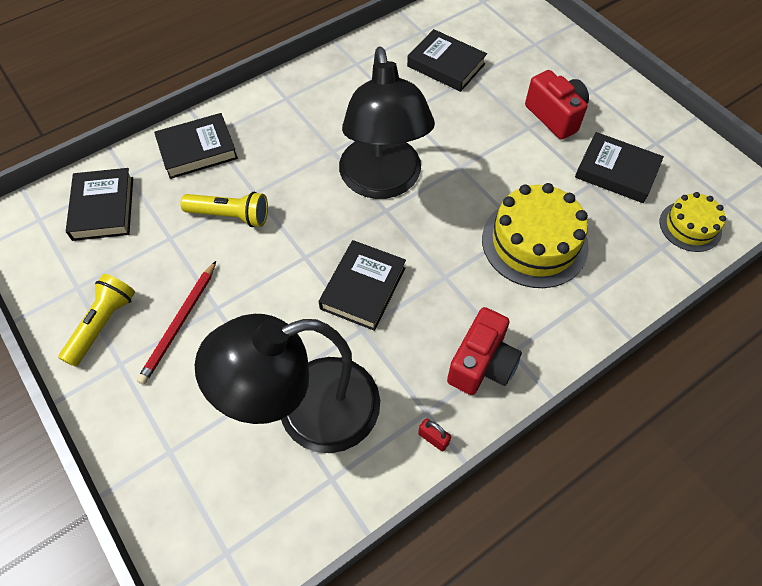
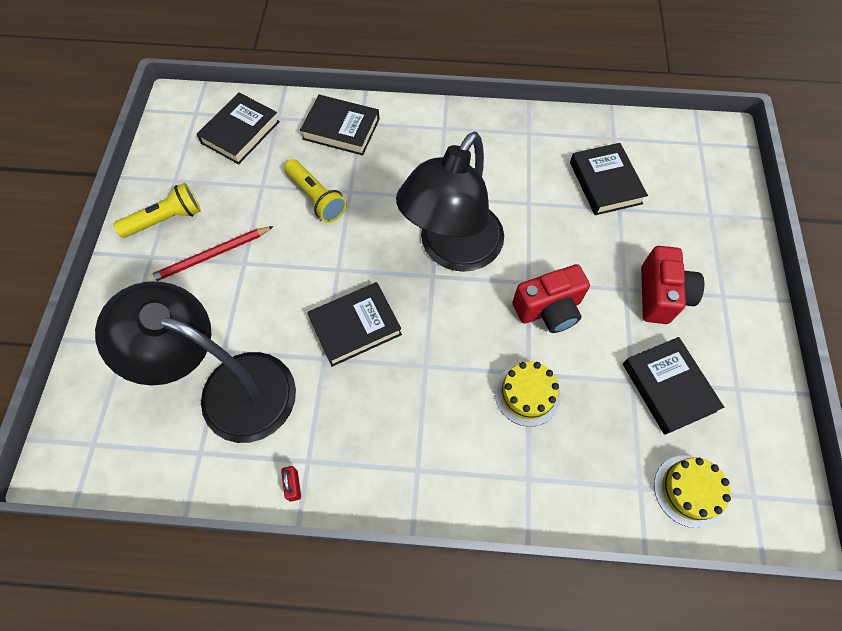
camera: 40 degrees right, 5 degrees up
(482, 364) = (384, 459): red camera -> red camera (548, 309)
(534, 242) = (527, 394): yellow cake -> yellow cake, size x0.58

